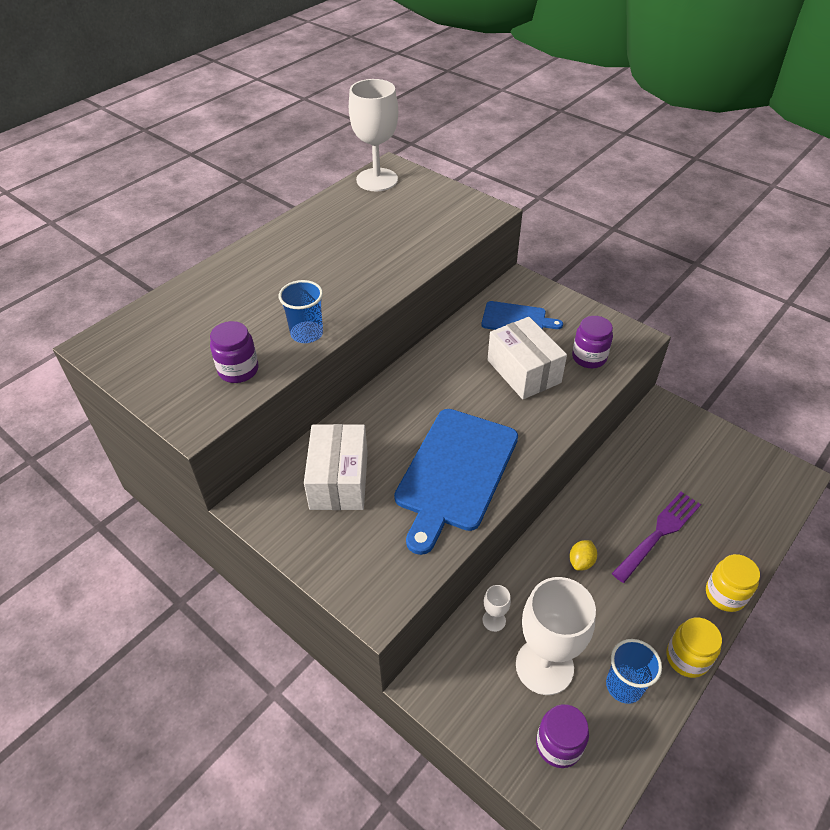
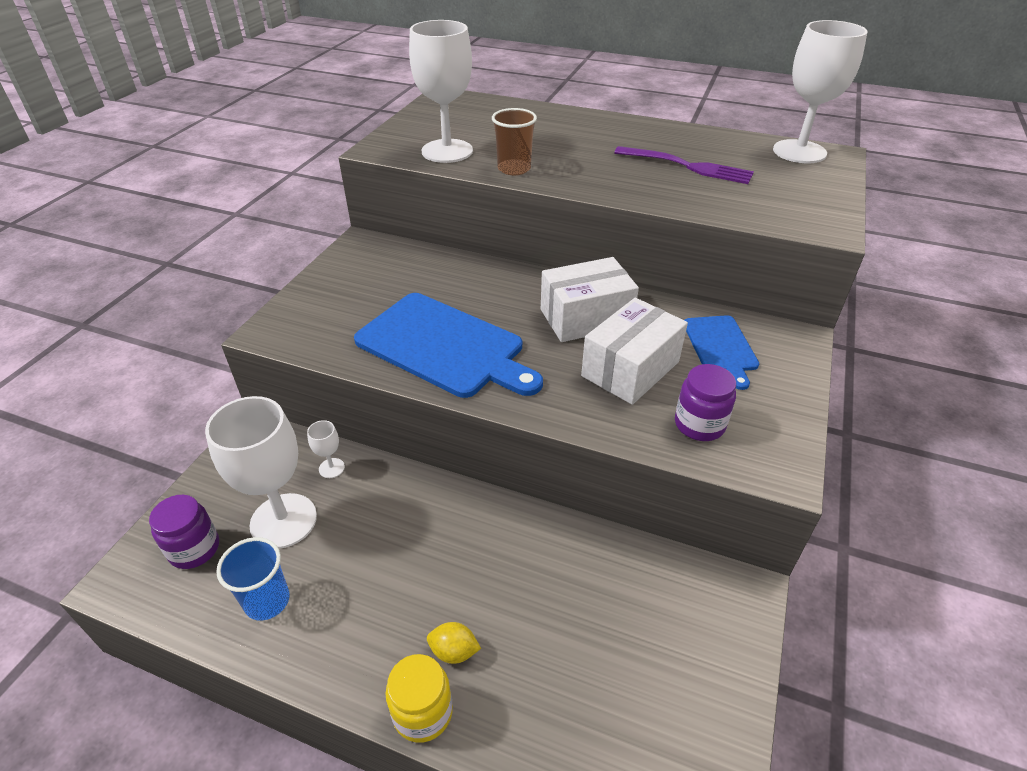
camera: 70 degrees right, 5 degrees down
(238, 370) = (447, 151): purple jar -> white goblet
(307, 334) = (514, 169): blue cup -> brown cup
(339, 480) = (406, 278): white box -> white box (585, 318)
(455, 472) = (444, 346): blue cutting board -> blue cutting board turned 150 degrees counterclockwise
(581, 562) = (428, 532): yellow lemon -> yellow lemon (454, 651)
(658, 534) = (499, 612): purple fork -> purple fork (686, 166)
(687, 658) = (313, 669): yellow jar -> none

